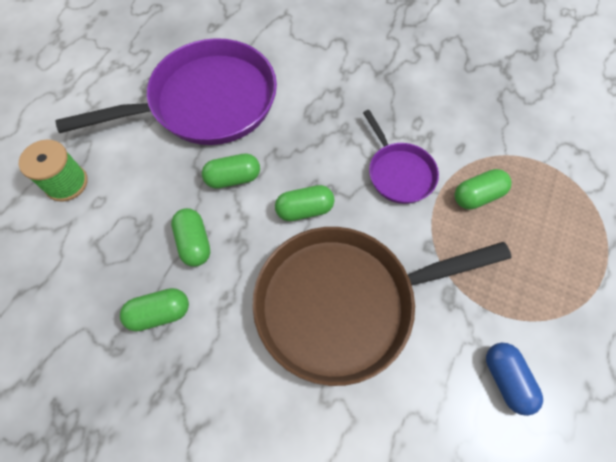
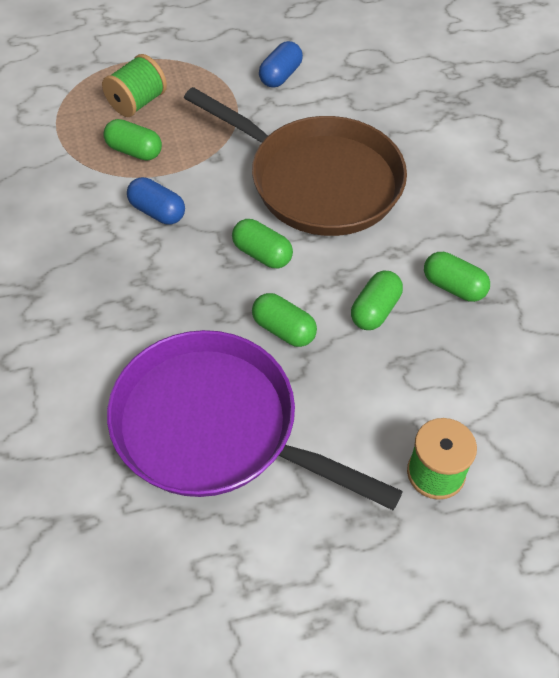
camera: 130 degrees left, 10 degrees down
(399, 173) = (157, 211): purple pan -> blue capsule
(539, 232) = (137, 102): none -> green spool

